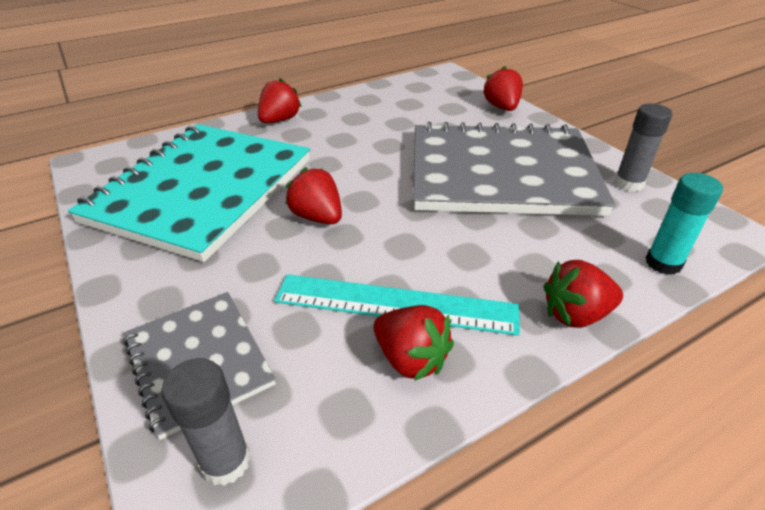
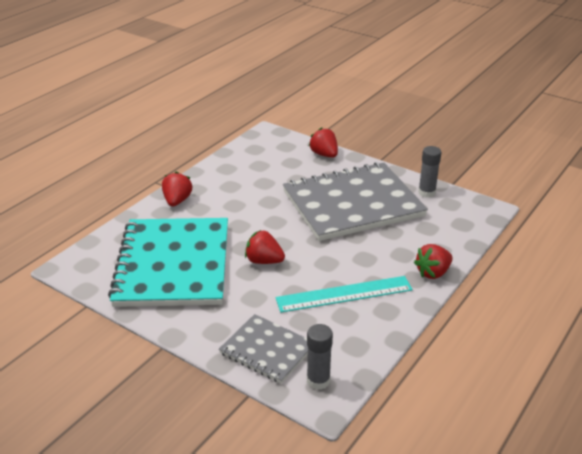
camera: 25 degrees left, 5 degrees down
(410, 359) = (369, 316): red strawberry -> none
(663, 263) = (462, 235): turquoise glue stick -> none

